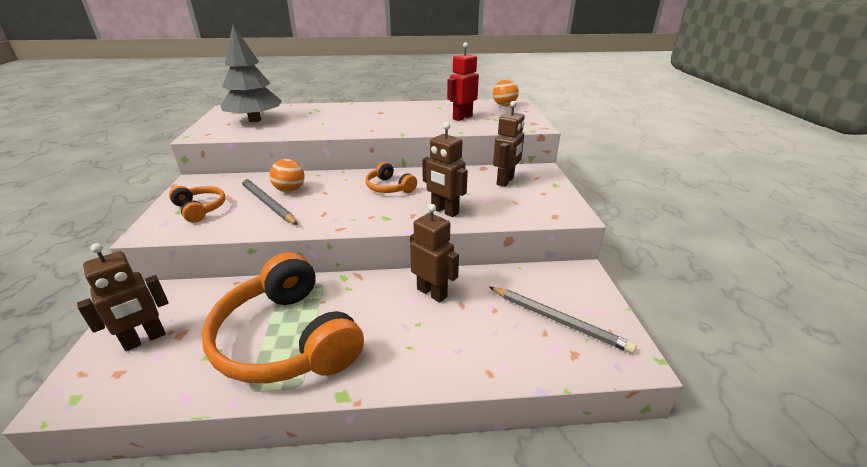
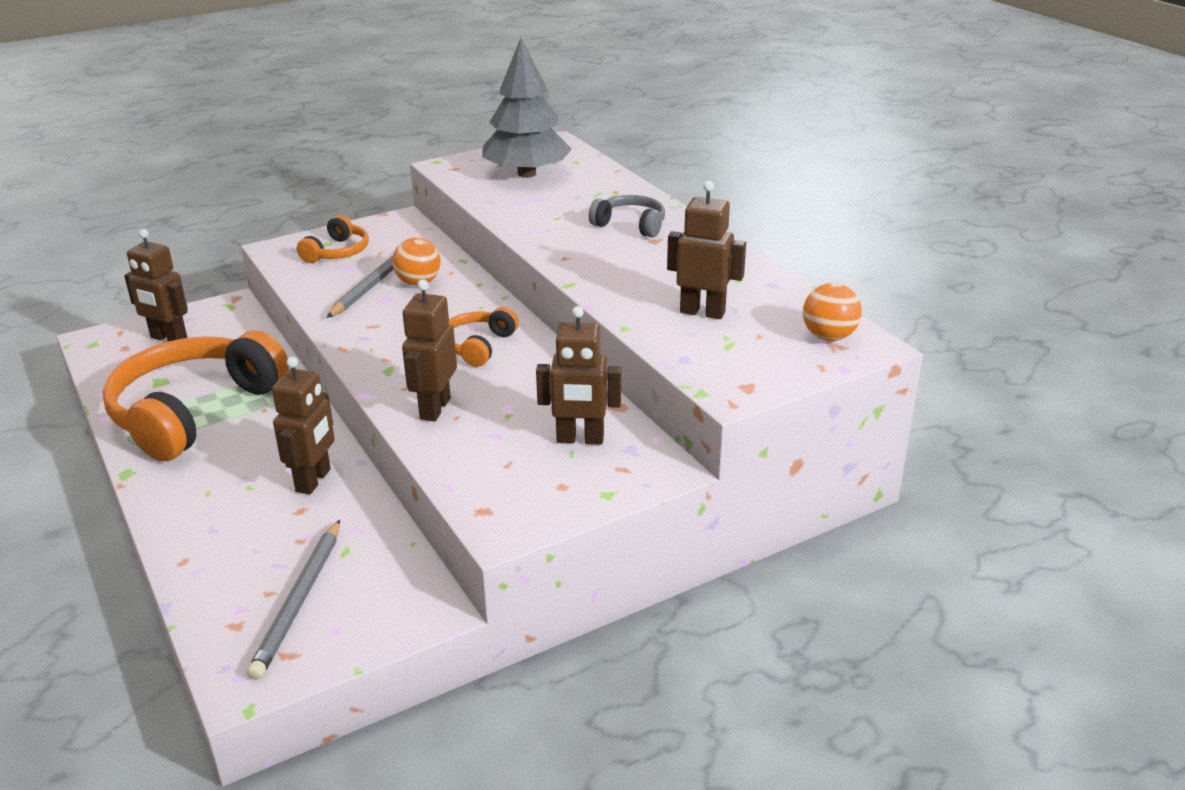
camera: 65 degrees right, 0 degrees up
(357, 113) = (630, 225): none -> grey headphones
(462, 117) = (702, 312): red robot -> brown robot

